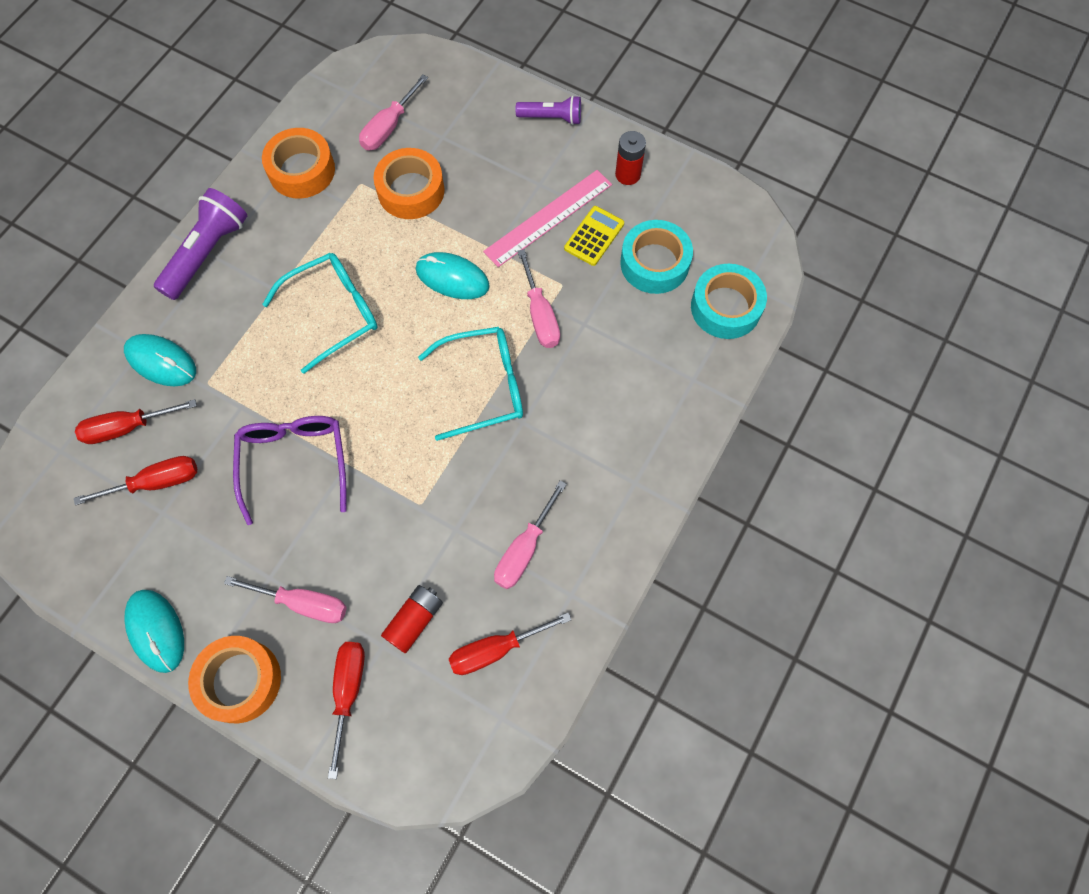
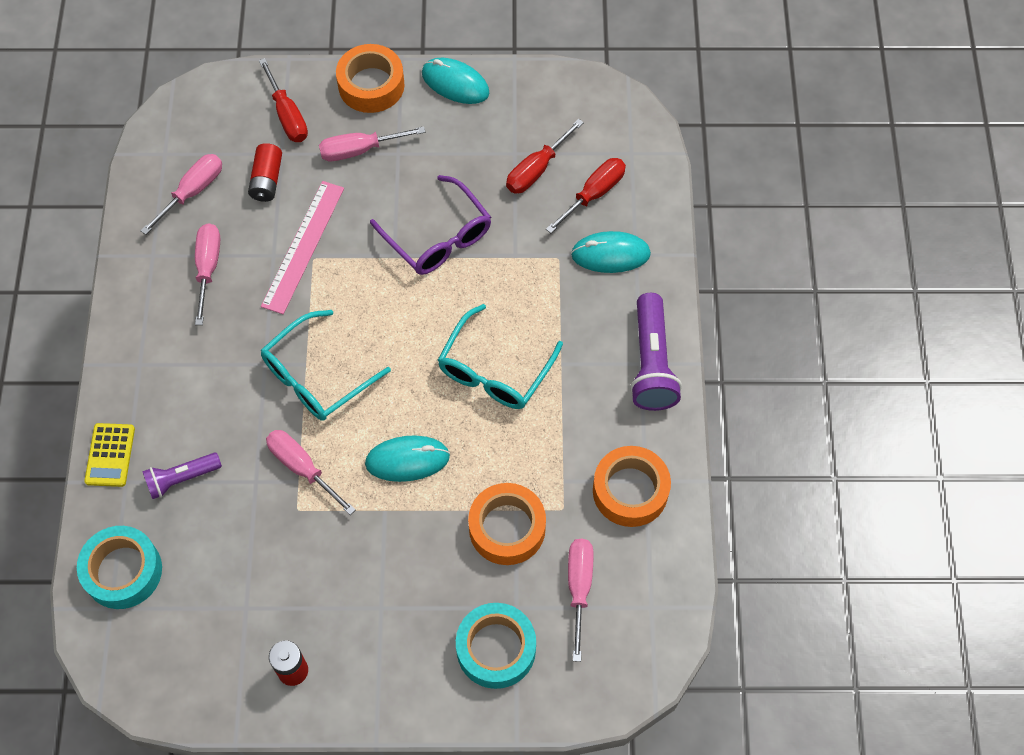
camera: 150 degrees right, 5 degrees down
(496, 649) = (192, 192): red screwdriver -> pink screwdriver
(548, 218) = (350, 573): pink ruler -> pink ruler (303, 246)
(552, 117) = (413, 698): purple flashlight -> purple flashlight (181, 479)
(594, 236) = (292, 578): yellow calculator -> yellow calculator (110, 455)
(654, 263) = (216, 581): turquoise tape -> turquoise tape (496, 649)

